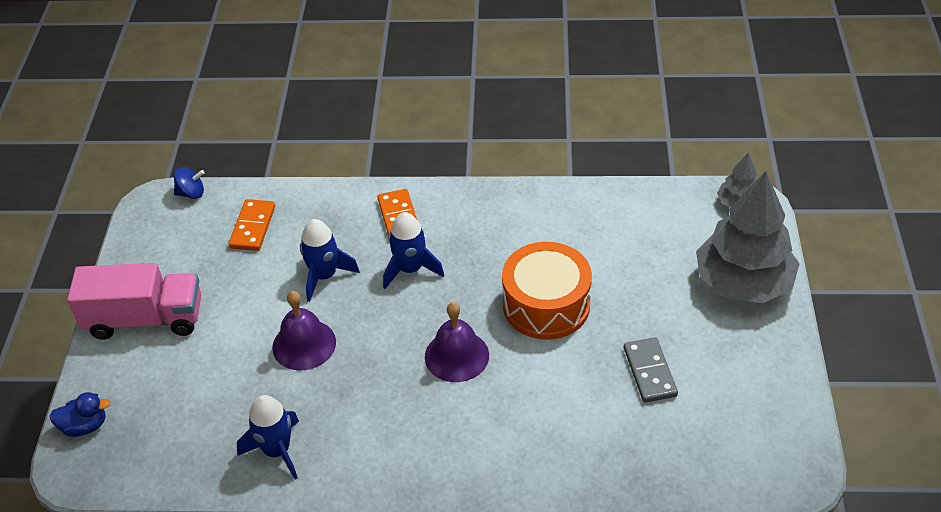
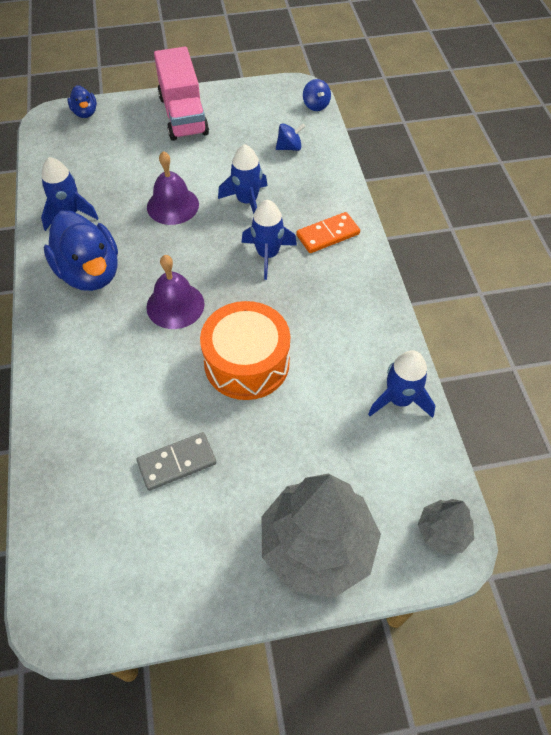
camera: 75 degrees right, 10 degrees up
(252, 227) = (289, 147): orange domino -> blue spinning top
(384, 432) = (90, 273): none -> blue duck
(611, 204) = (399, 399): none -> blue rocket

